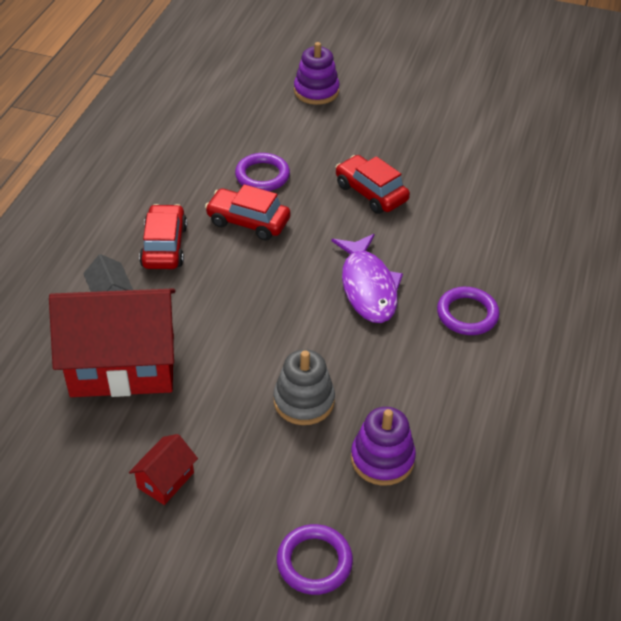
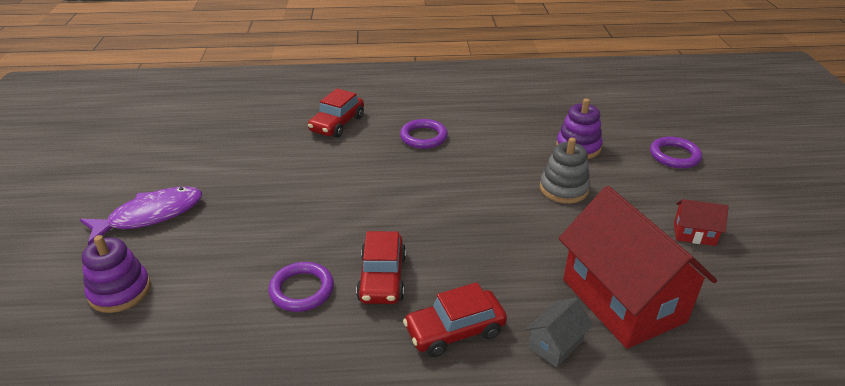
camera: 110 degrees left, 10 degrees down
(368, 287) = (425, 185): purple fish -> purple fish (150, 216)
(371, 193) = (301, 209): red car -> red car (337, 124)

